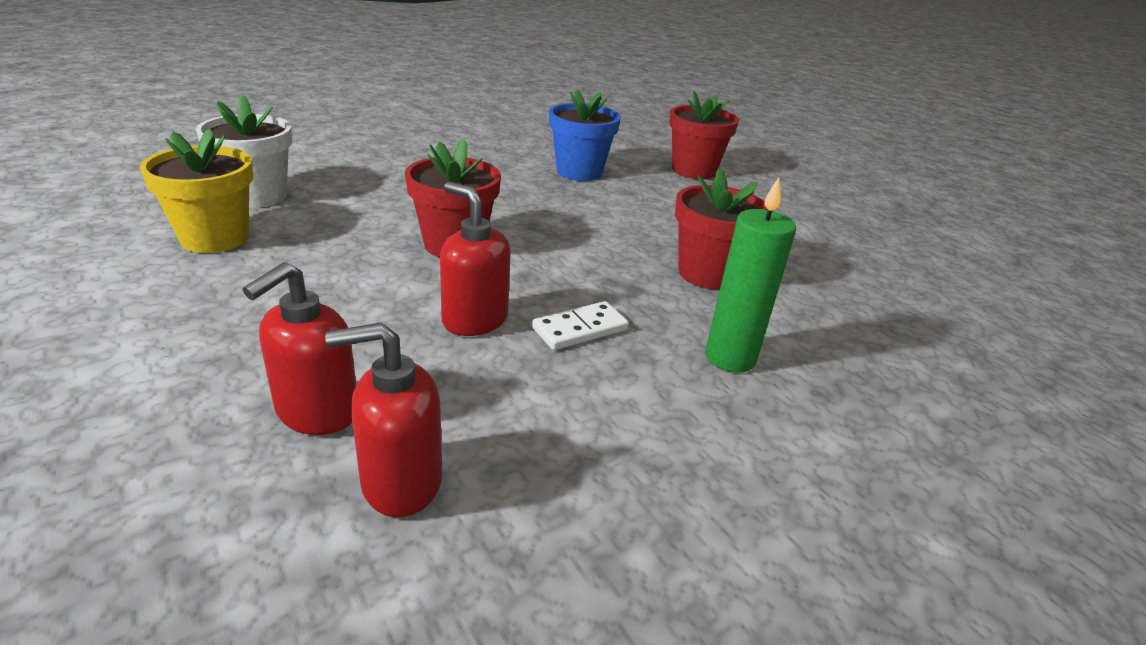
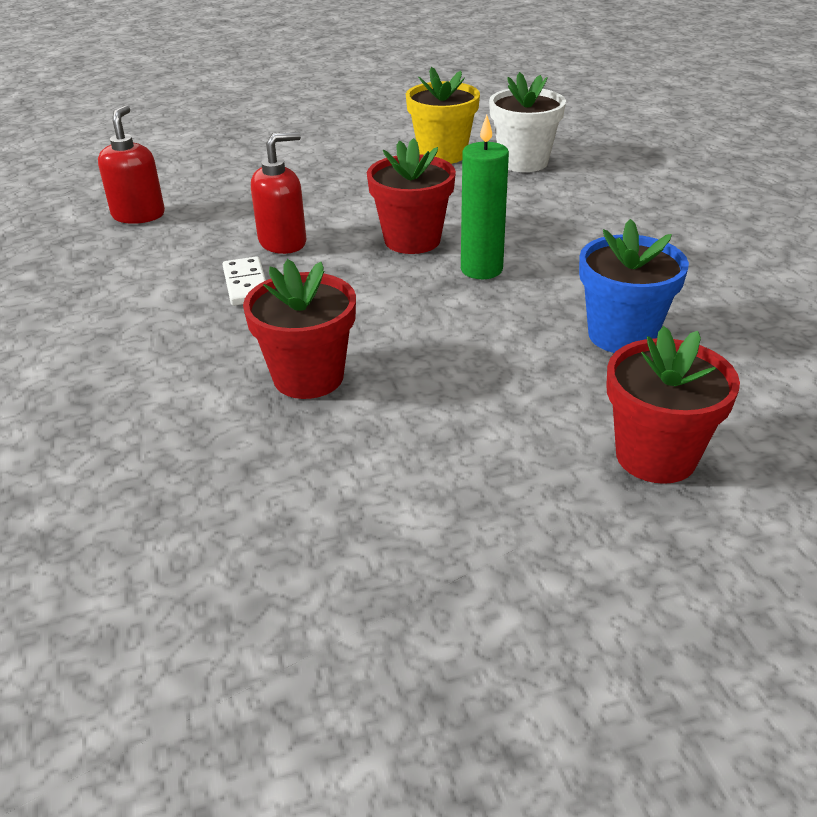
camera: 110 degrees right, 5 degrees up
(316, 412) = (212, 194): red soap dispenser -> none
(730, 357) = (162, 351): green candle -> green candle (481, 269)

